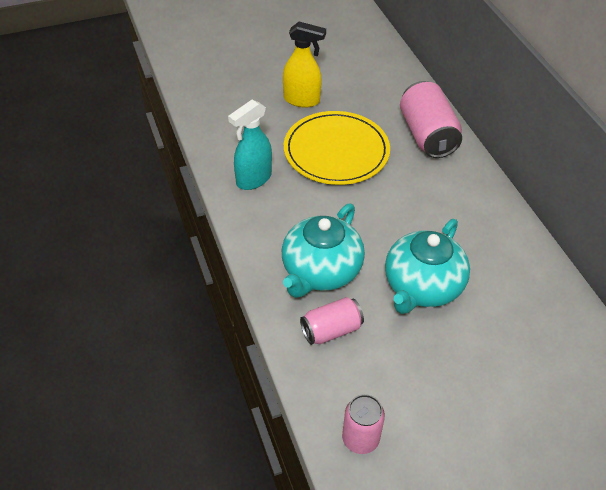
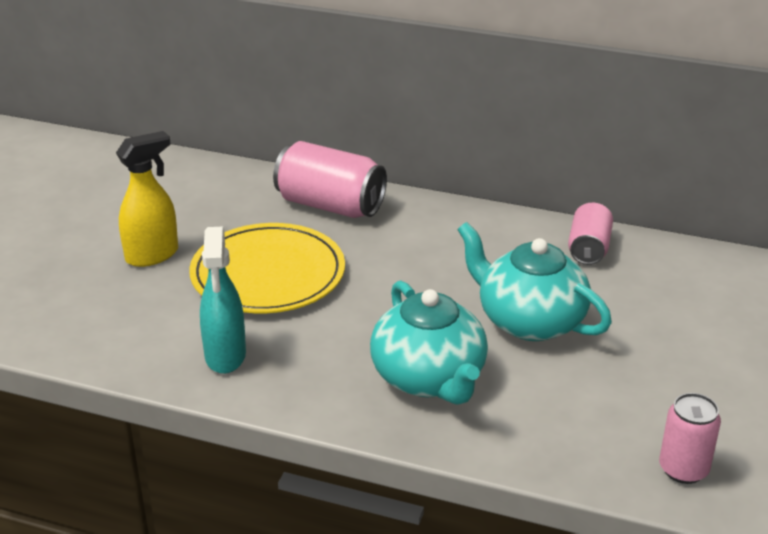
camera: 50 degrees left, 15 degrees down
(331, 330) = (520, 414): pink can -> pink can (588, 249)
(422, 287) = (529, 321): turquoise teapot -> turquoise teapot turned 150 degrees clockwise

